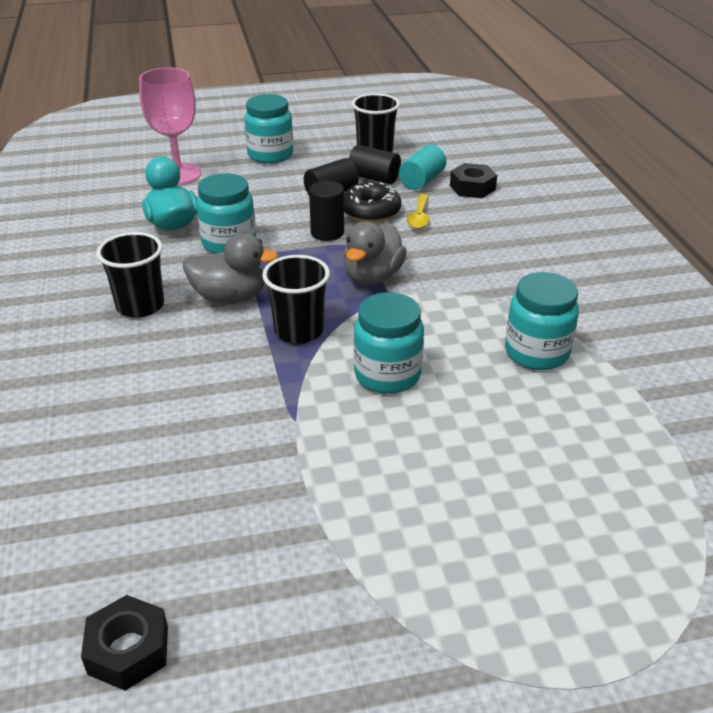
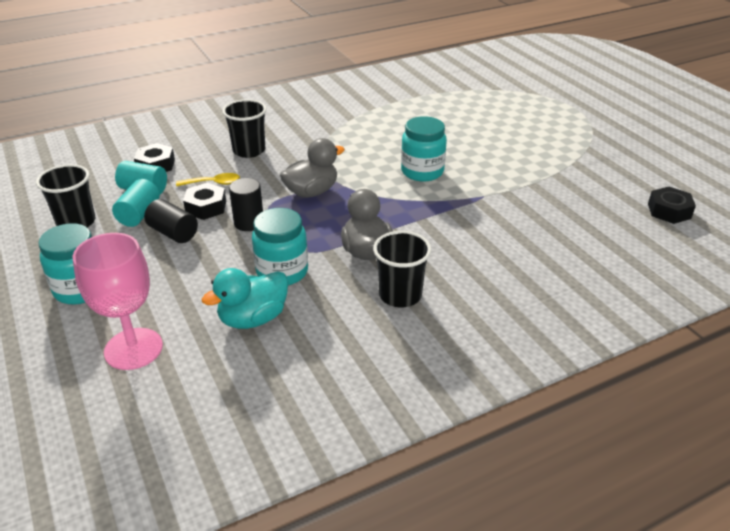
camera: 105 degrees left, 0 degrees up
(299, 331) = (394, 211): black cup -> black cup (249, 151)
(370, 211) = (206, 207): black donut -> black nut
(372, 277) = (311, 192): grey duck -> grey duck turned 45 degrees counterclockwise
(374, 178) = (139, 214): black cylinder -> turquoise cylinder
(536, 352) = (373, 129): turquoise jar -> none

